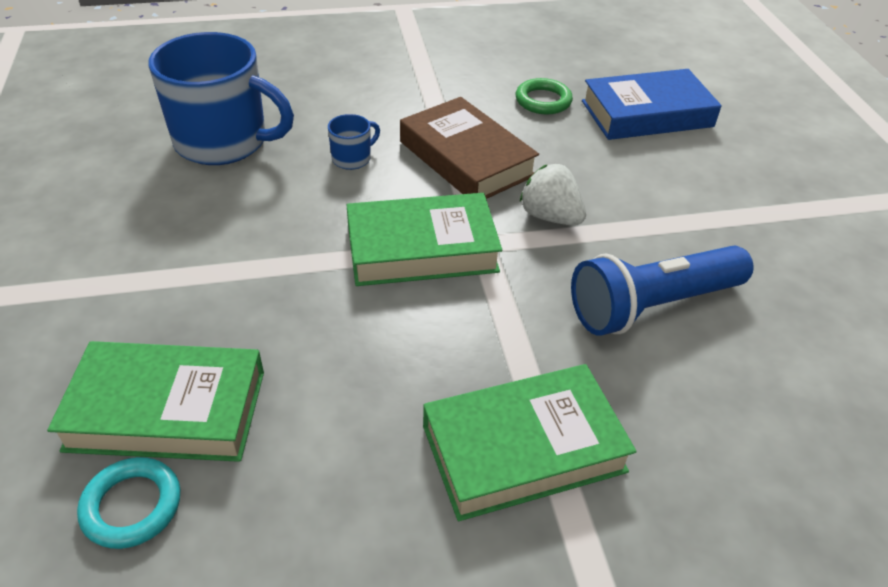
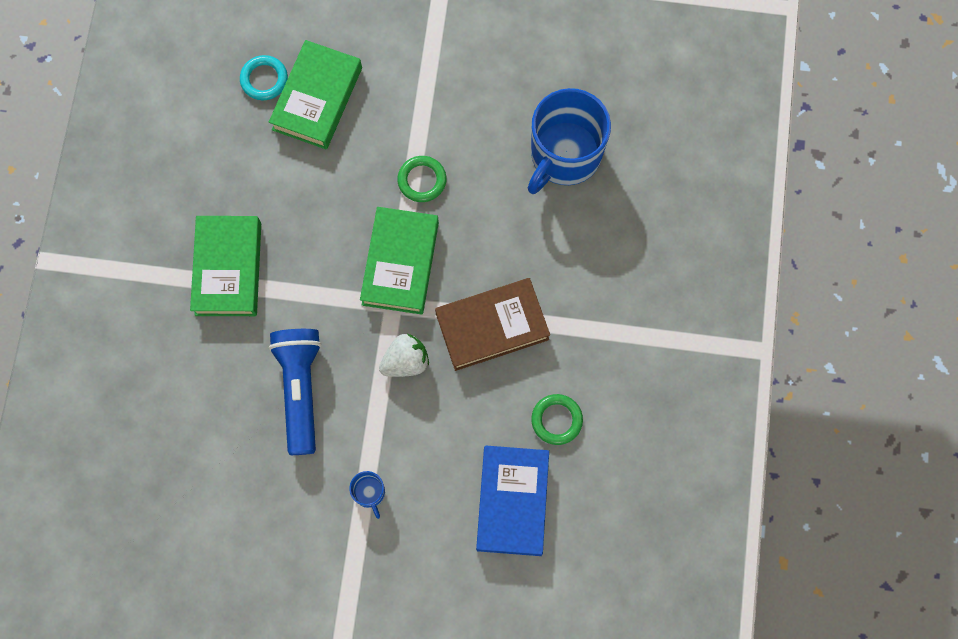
camera: 110 degrees right, 30 degrees up
(290, 253) = (422, 180): none -> green ring
(352, 158) = (516, 243): blue mug -> blue mug (369, 493)

